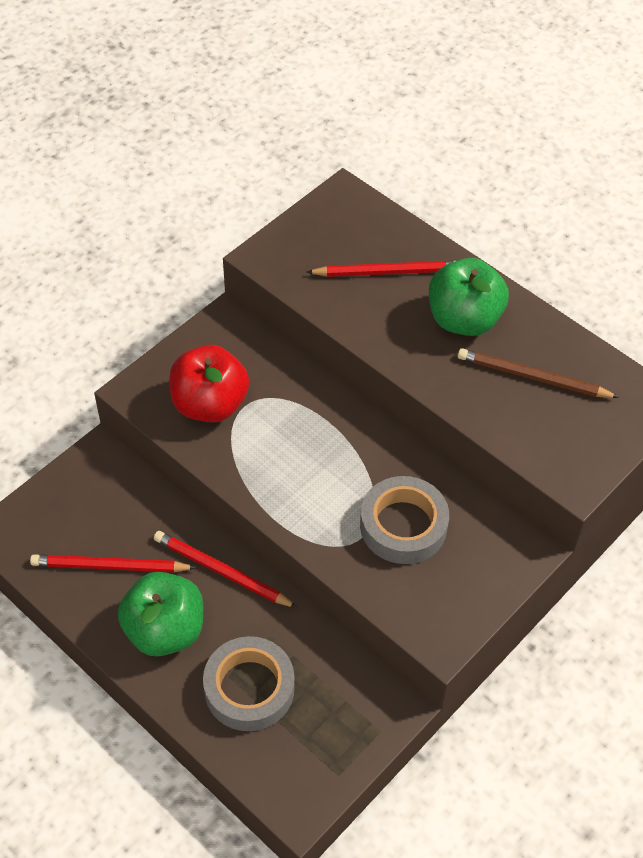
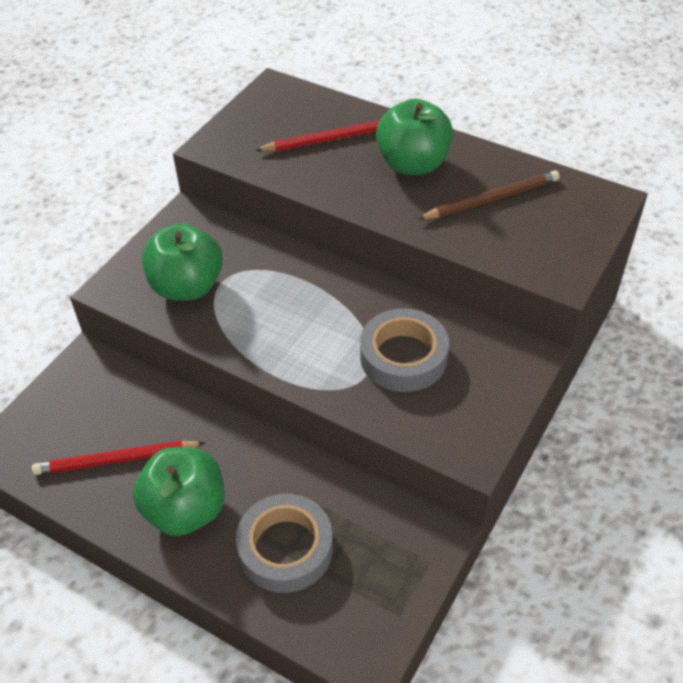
camera: 10 degrees left, 5 degrees down
(210, 404) = (187, 287): red apple -> green apple
(221, 571) = (231, 442): red pencil -> none
(532, 377) = (491, 199): brown pencil -> brown pencil turned 150 degrees clockwise

